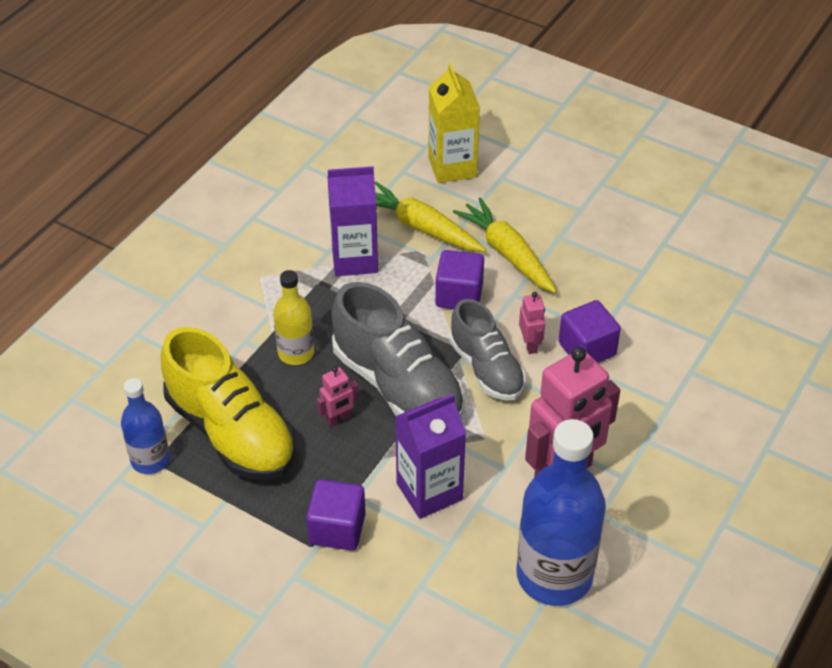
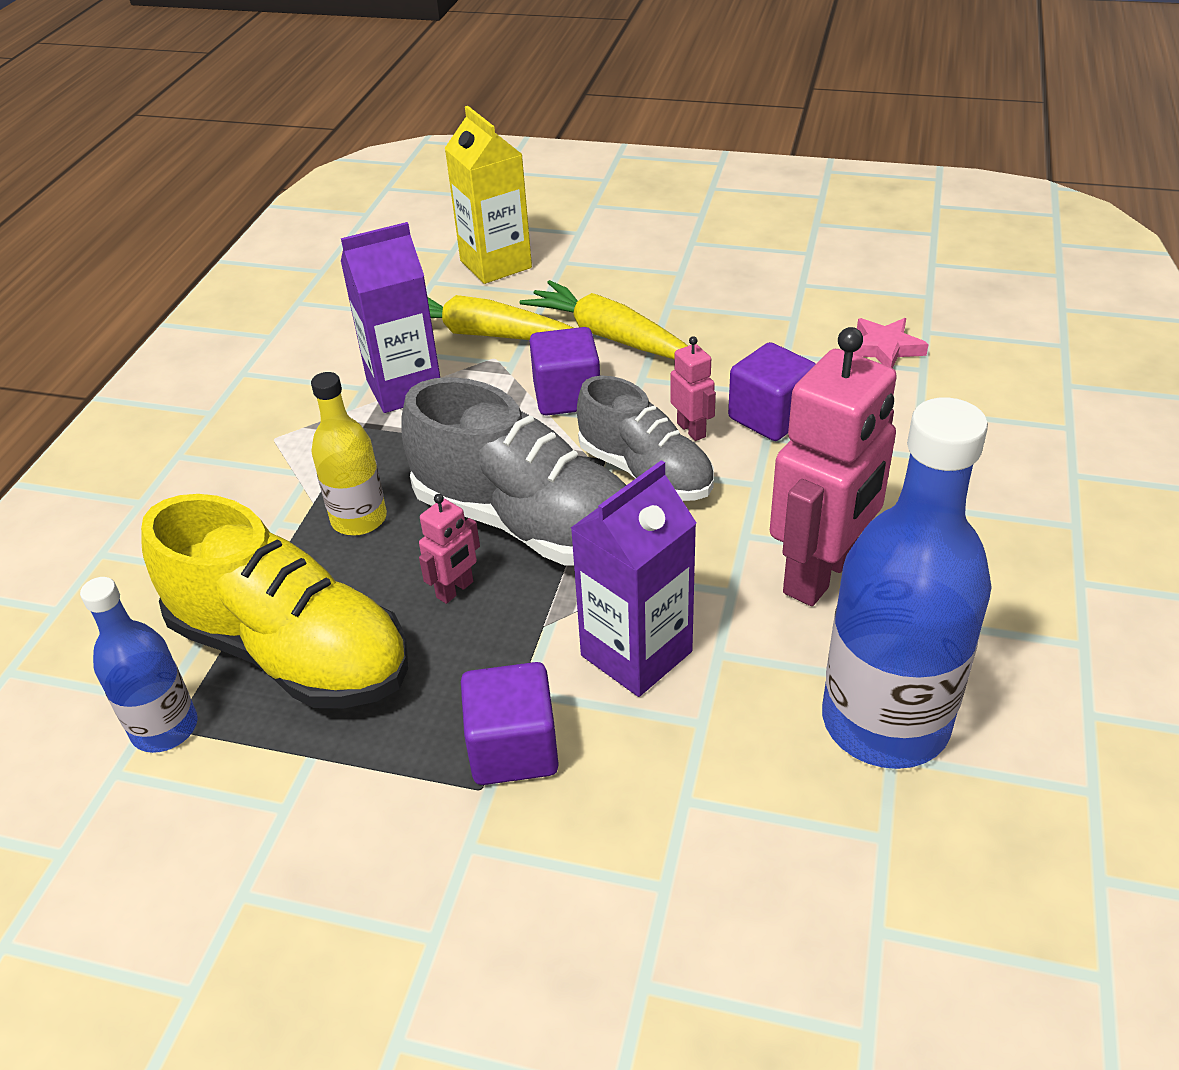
camera: 15 degrees left, 5 degrees down
(693, 315) = (884, 348): none -> pink star

